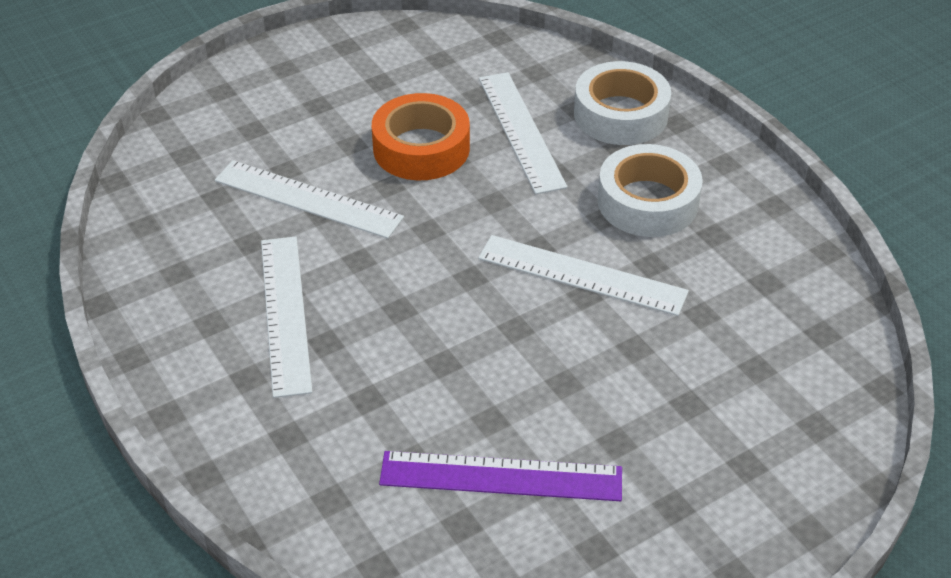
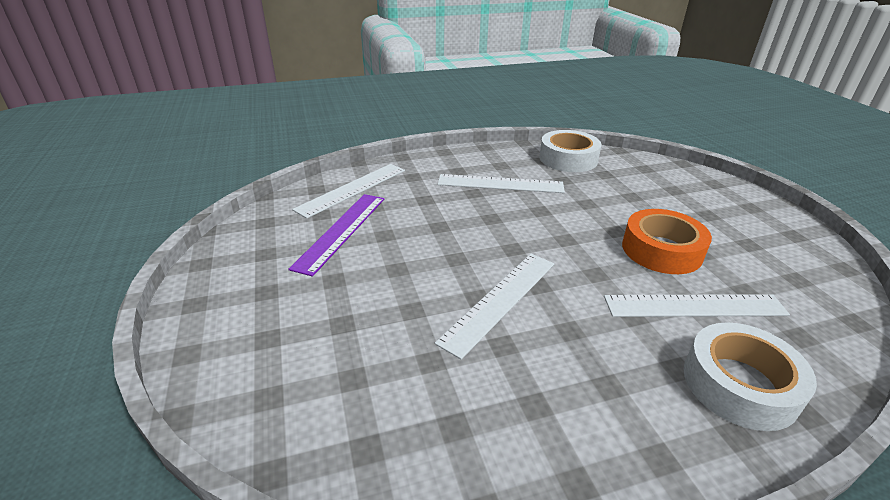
camera: 105 degrees right, 10 degrees down
(307, 199) = (601, 200): white ruler -> white ruler (352, 189)
(647, 202) = (590, 366): white tape -> white tape (568, 159)

